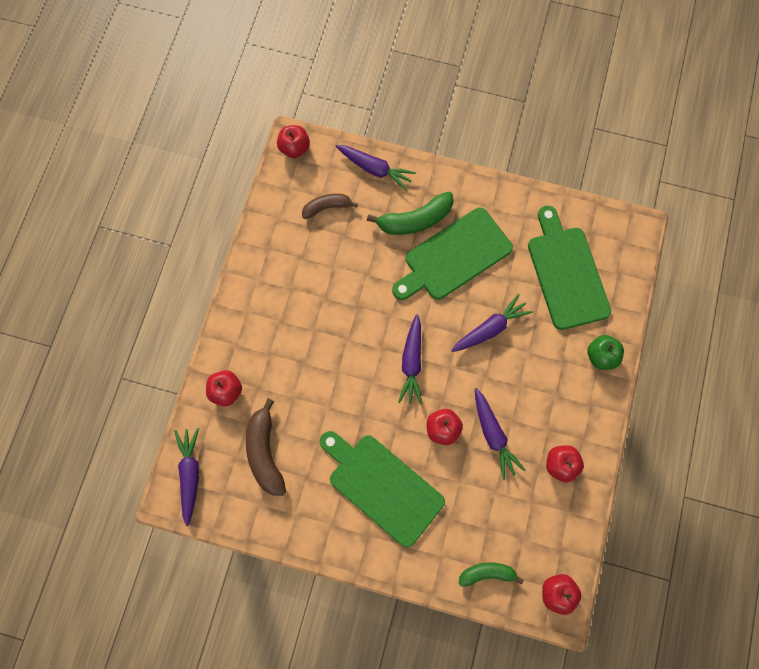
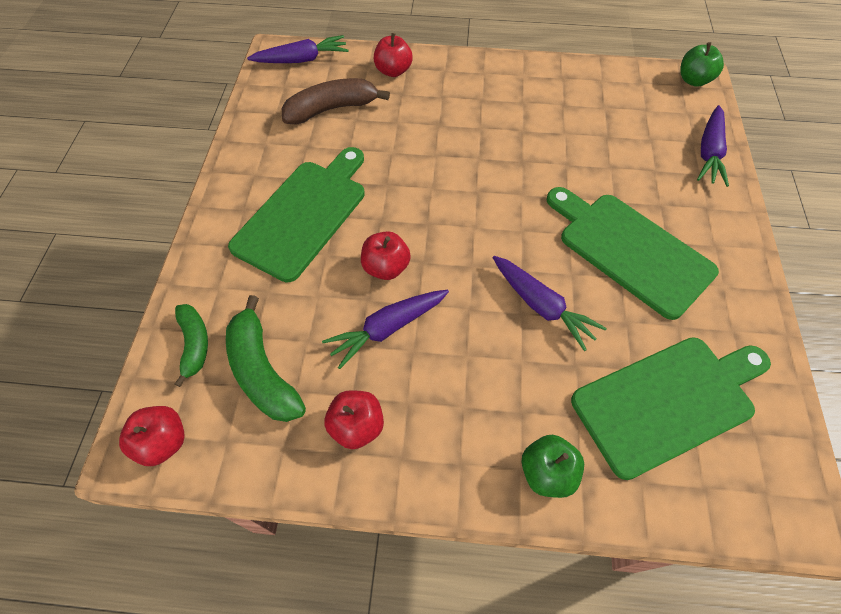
camera: 80 degrees right, 15 degrees down
(294, 148) = (693, 80): red apple -> green apple
(327, 207) = (635, 117): brown banana -> none
(412, 362) = (467, 223): purple carrot -> none
(415, 220) = (661, 201): green banana -> green banana (263, 371)

